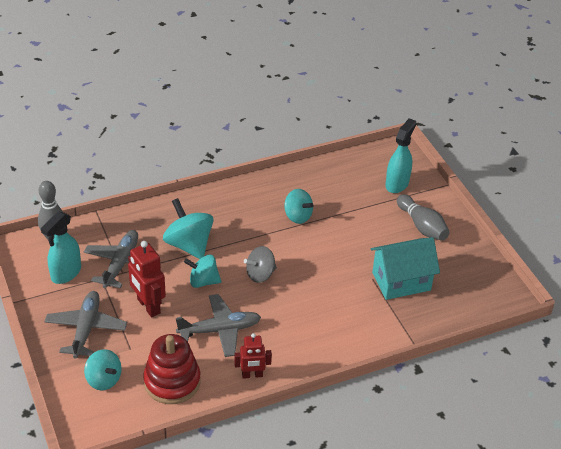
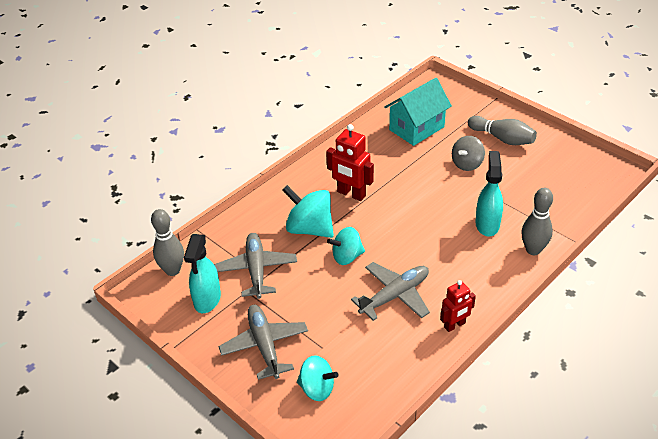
camera: 20 degrees left, 0 degrees up
(148, 306) = (311, 300): red robot -> red robot (351, 194)
(172, 382) = (385, 363): red stacking toy -> none
(260, 274) = (395, 231): grey spinning top -> grey spinning top (467, 164)
(297, 216) = (390, 168): turquoise spinning top -> none
(370, 338) = (533, 250): none -> grey bowling pin
(397, 184) = (455, 111): turquoise spray bottle -> turquoise spray bottle (487, 224)
(401, 281) = (521, 191): turquoise house -> turquoise house (416, 128)

